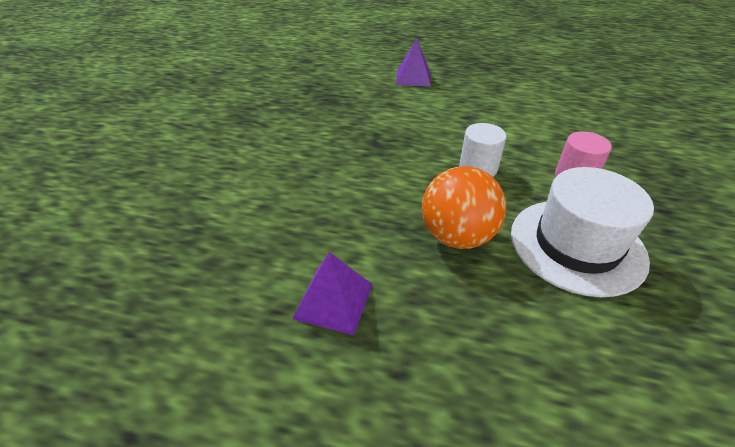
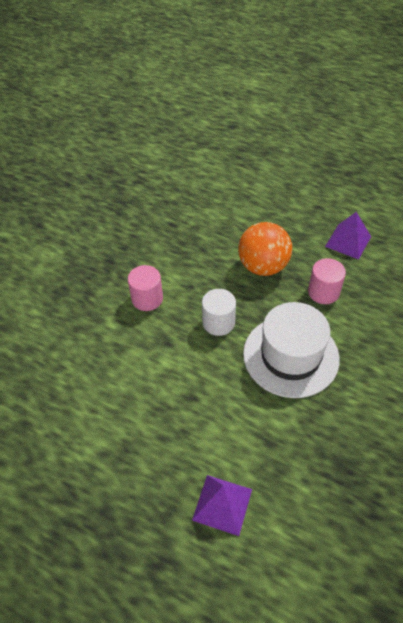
camera: 165 degrees left, 10 degrees up
(364, 216) = (323, 292): none -> pink cylinder
(576, 245) = (190, 248): white hat -> white hat (291, 356)

